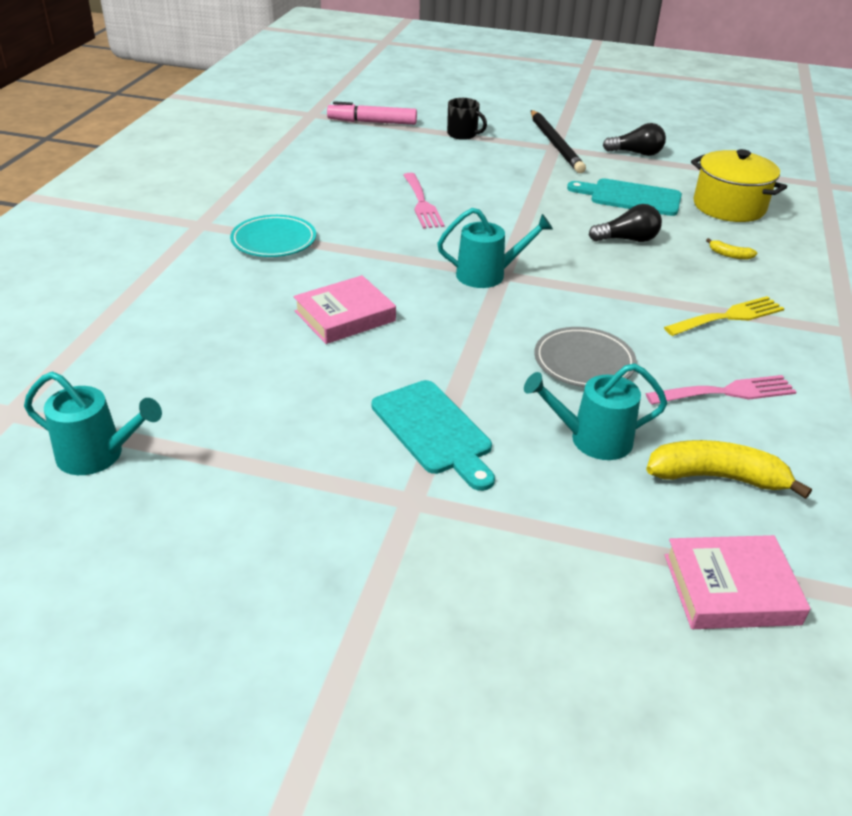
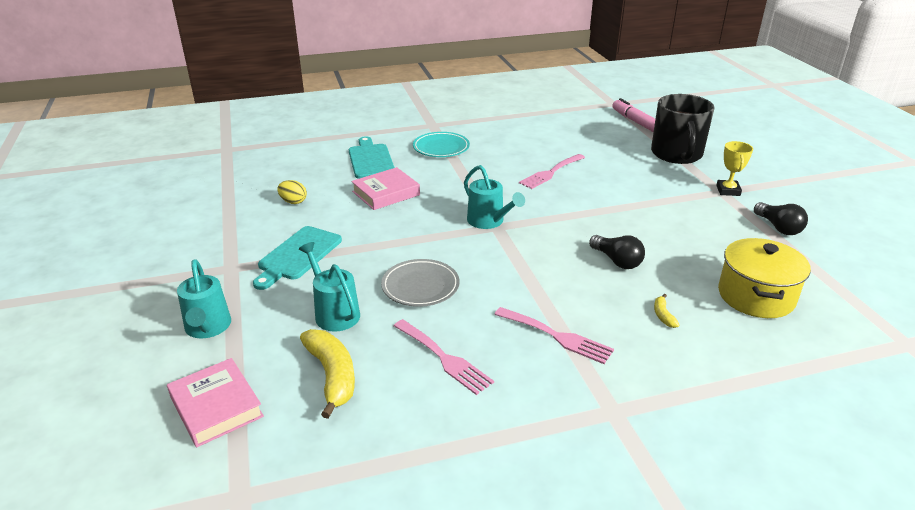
camera: 60 degrees right, 5 degrees down
(98, 455) = (210, 178): turquoise watering can -> turquoise watering can (208, 328)
(280, 394) = (293, 202): none -> yellow egg
(345, 316) = (386, 193): pink book -> pink book turned 60 degrees counterclockwise
(463, 134) = (676, 154): black mug -> black mug, size x1.97
(555, 144) = (728, 190): black pencil -> yellow trophy
(630, 197) = (691, 245): turquoise cutting board -> turquoise cutting board (370, 160)
(728, 317) = (557, 336): yellow fork -> pink fork

